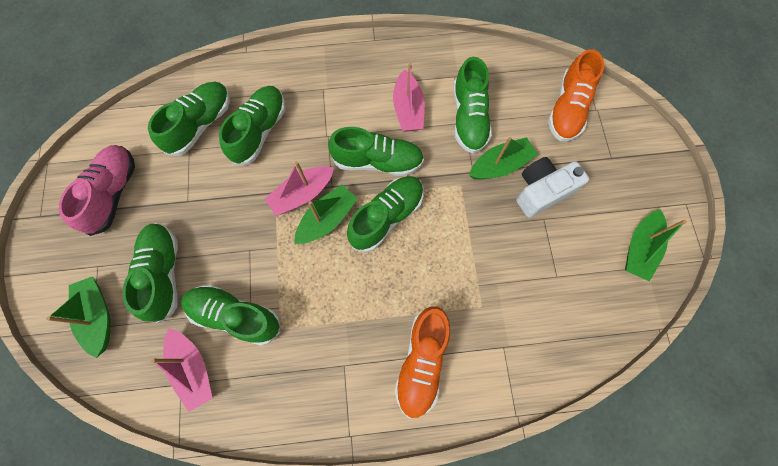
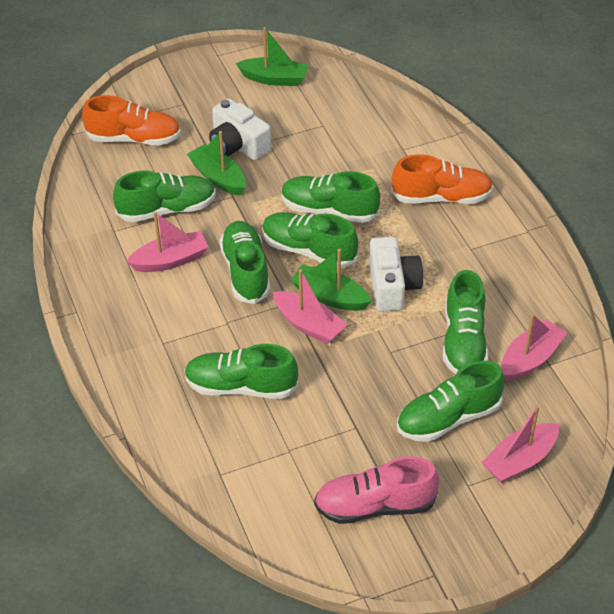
camera: 105 degrees left, 25 degrees down
(98, 316) = (520, 460): green boat -> pink boat
(200, 124) = (250, 449): green shoe -> green shoe (329, 210)
(321, 275) = (392, 286): none -> white camera

